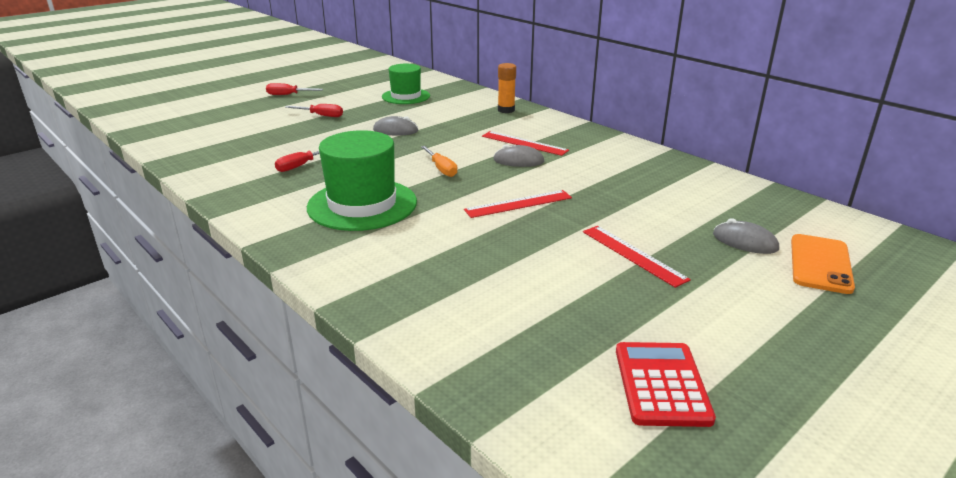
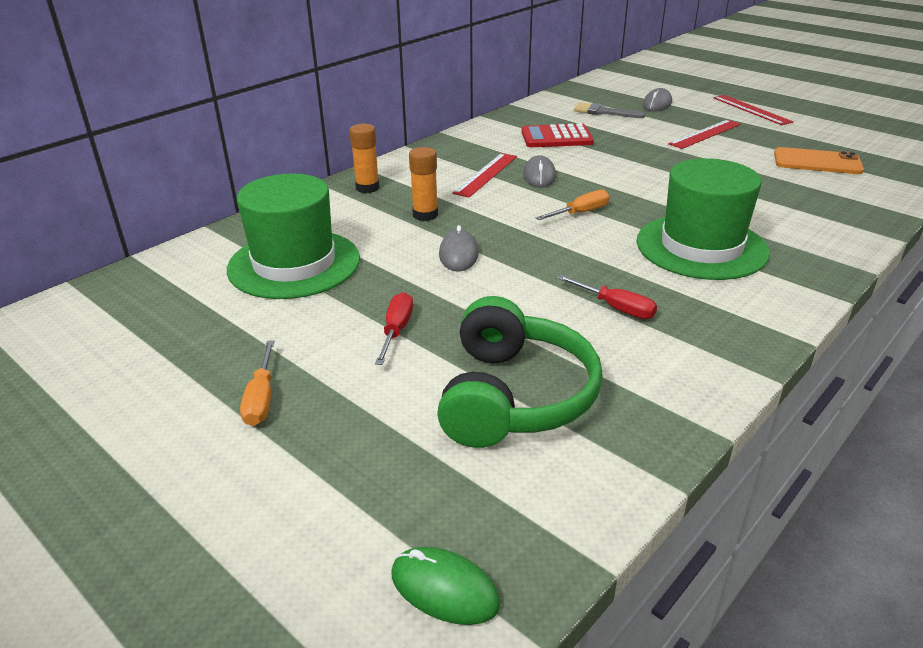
camera: 95 degrees left, 5 degrees up
(151, 120) = (444, 589): none -> green mouse
(243, 136) = (514, 396): none -> green headphones
(288, 95) = (261, 399): red screwdriver -> orange screwdriver
(406, 96) = (294, 264): green hat -> green hat, size x1.57
(456, 124) = (425, 215): none -> orange glue stick
(518, 204) = (645, 172): red ruler -> red ruler (751, 109)
(661, 384) = (851, 132): red calculator -> red calculator (556, 137)
(700, 205) = (603, 112): none -> grey brush
(820, 264) = (673, 90): orange phone -> orange phone (817, 162)

